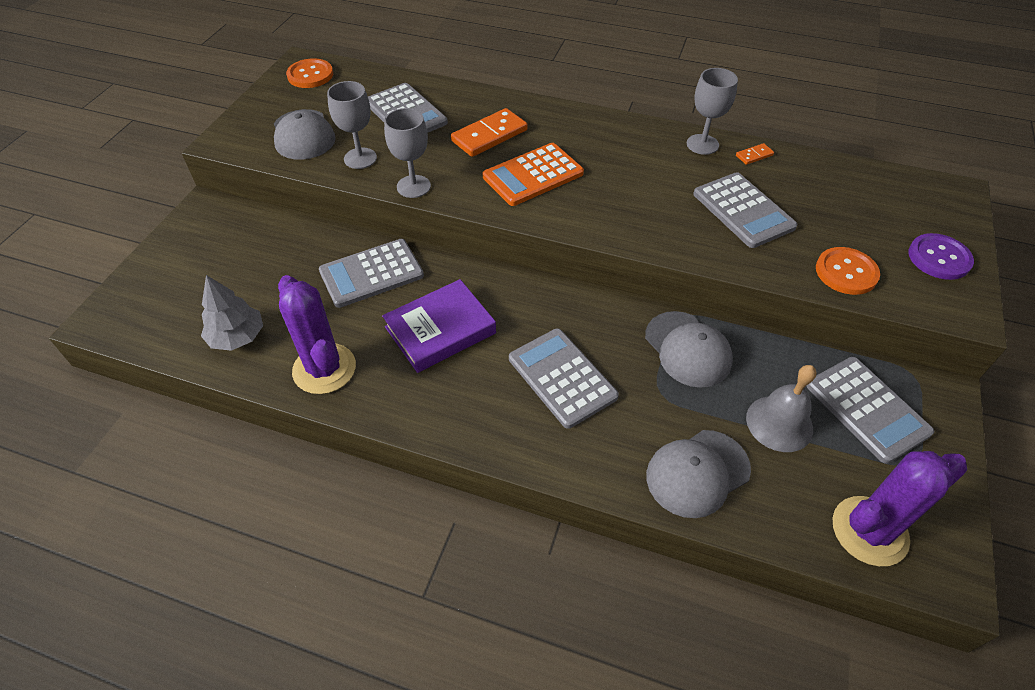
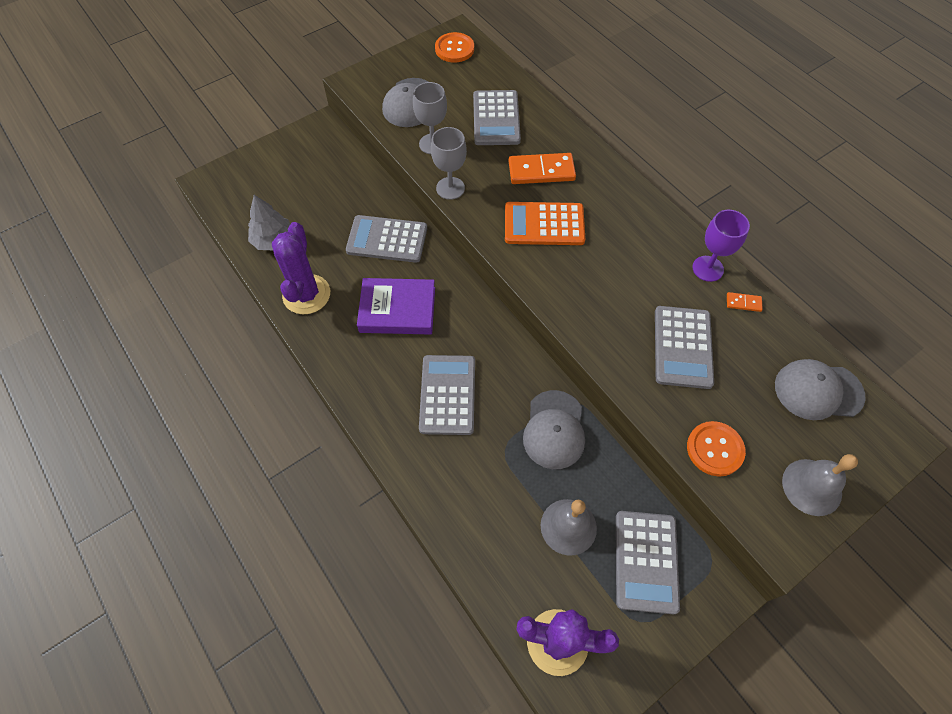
camera: 35 degrees right, 10 degrees up
(697, 473) = (477, 521): grey cap -> grey cap (818, 391)
(702, 144) = (708, 268): grey goblet -> purple goblet
(939, 258) = (812, 487): purple button -> grey bell

